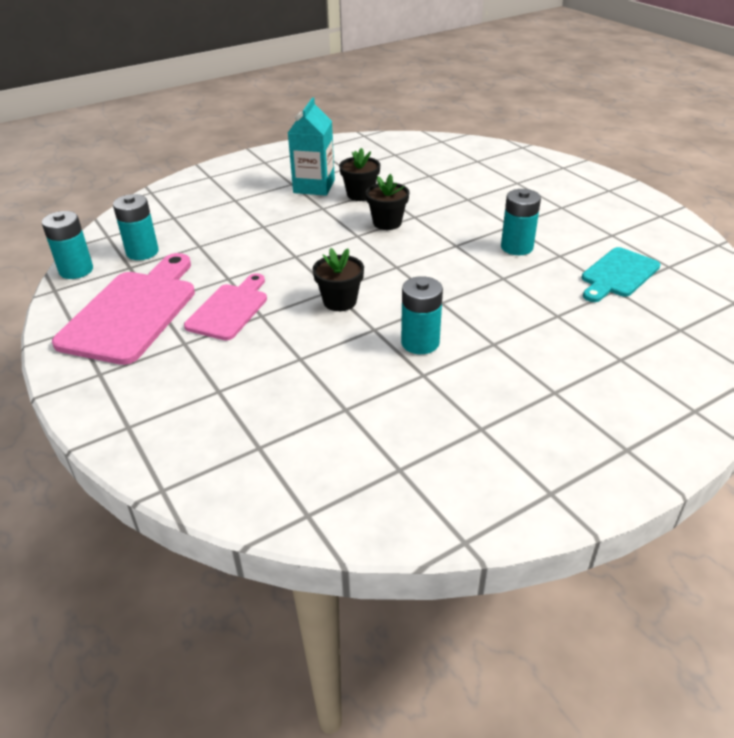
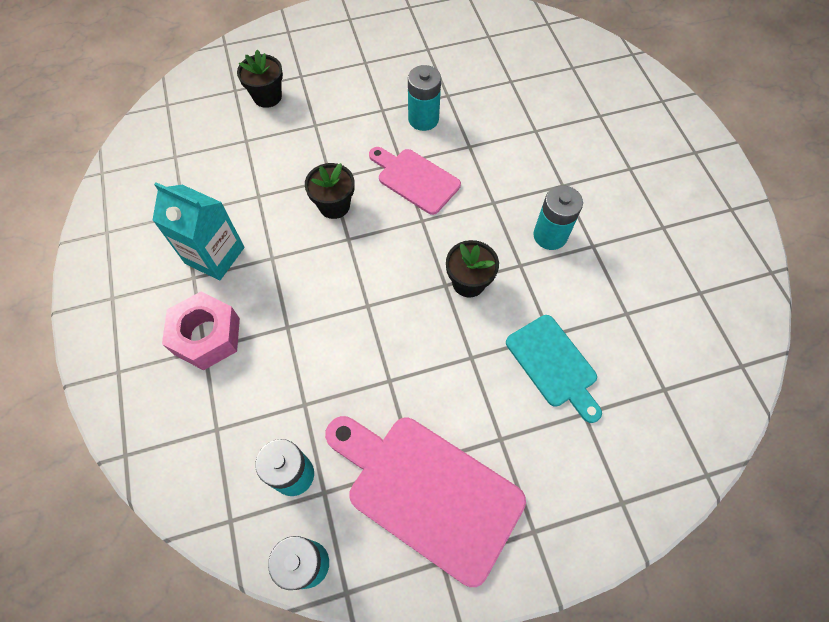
camera: 75 degrees left, 25 degrees up
(229, 309) = (453, 386): pink cutting board -> pink cutting board (415, 179)
(245, 198) = (207, 336): none -> pink nut
(360, 194) = (259, 214): black flower pot -> black flower pot (267, 97)
(618, 274) = (490, 70): turquoise cutting board -> turquoise cutting board (553, 364)

